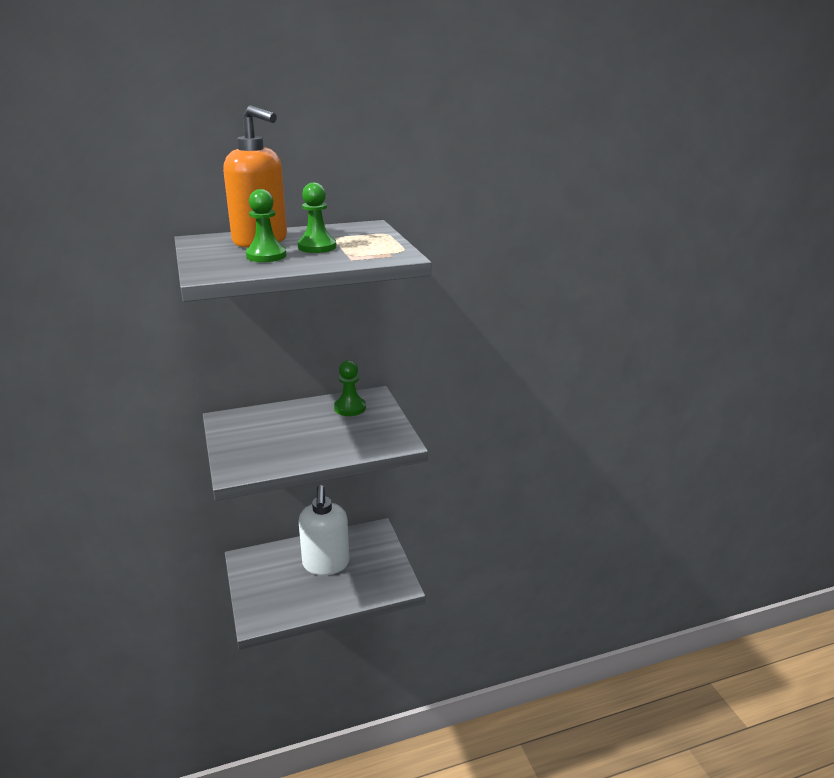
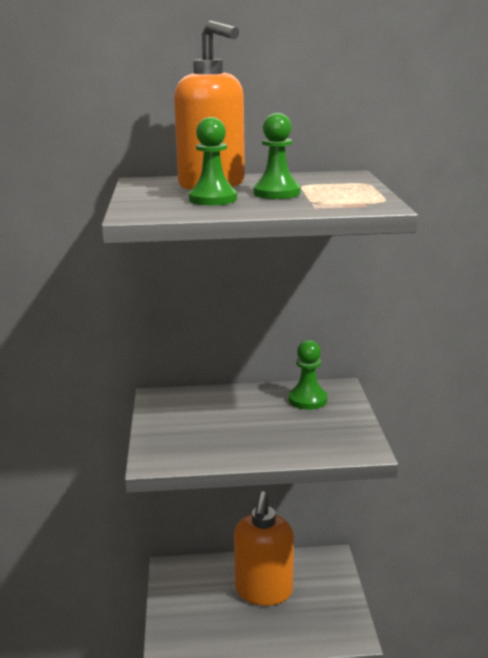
camera: 15 degrees right, 5 degrees down
(326, 564) = (263, 591): white soap dispenser -> orange soap dispenser

